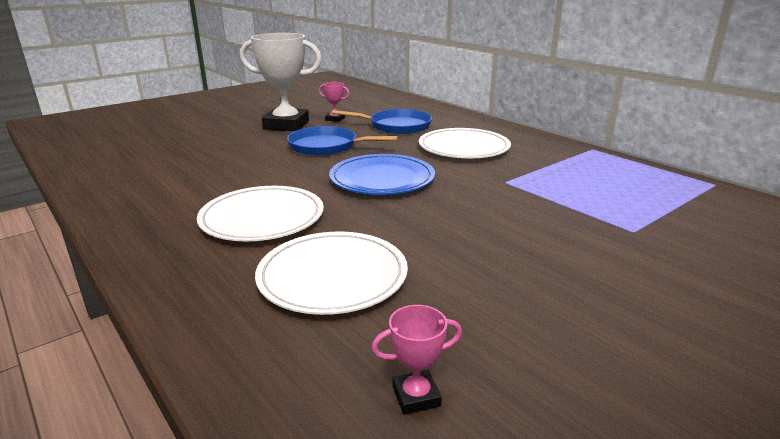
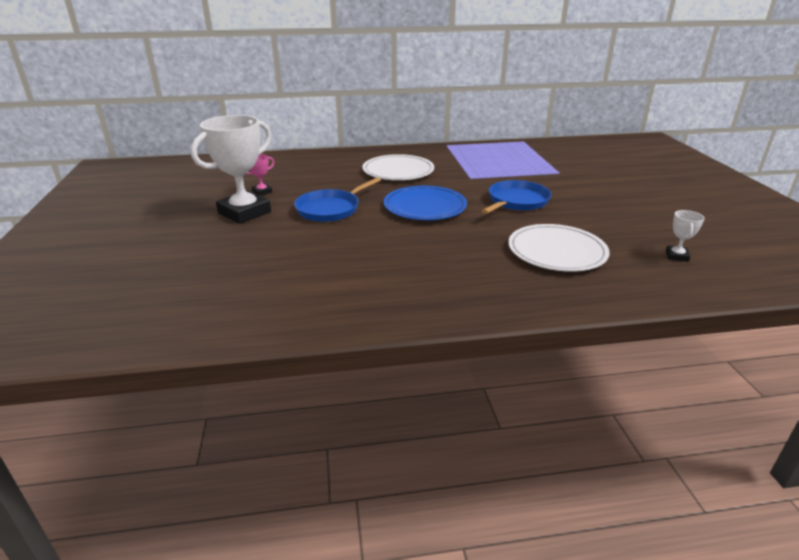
camera: 60 degrees left, 5 degrees up
(262, 218) = (452, 257): white plate -> none
(396, 126) = (320, 177): blue pan -> blue pan (516, 201)
(416, 396) = (676, 256): pink trophy -> white trophy

